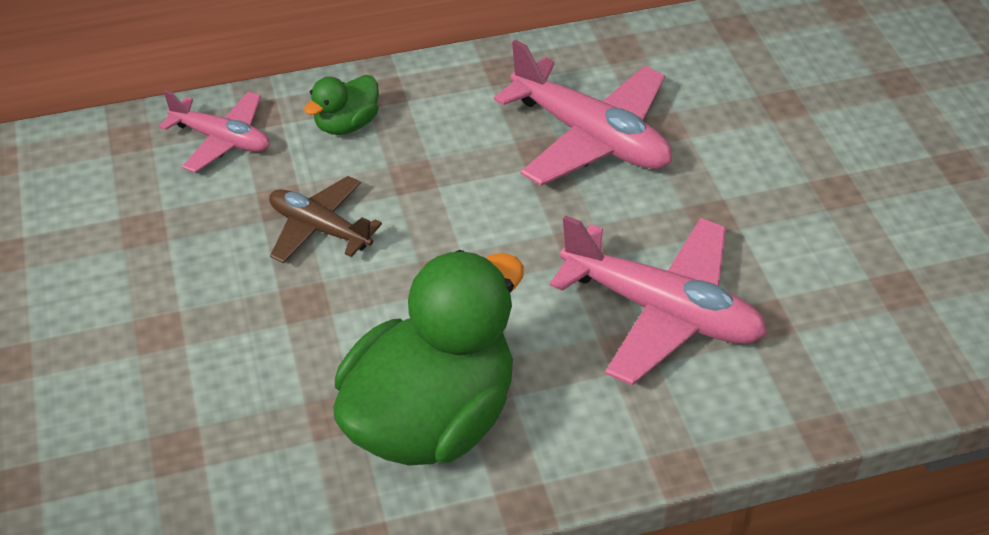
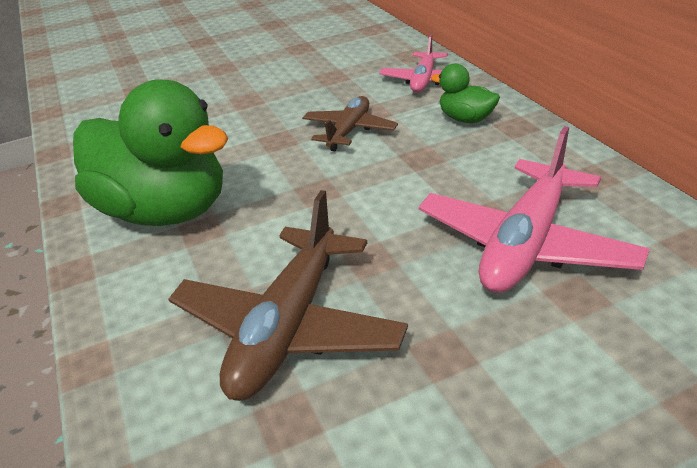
camera: 85 degrees right, 10 degrees down
(662, 311) = (288, 327): pink plane -> brown plane

